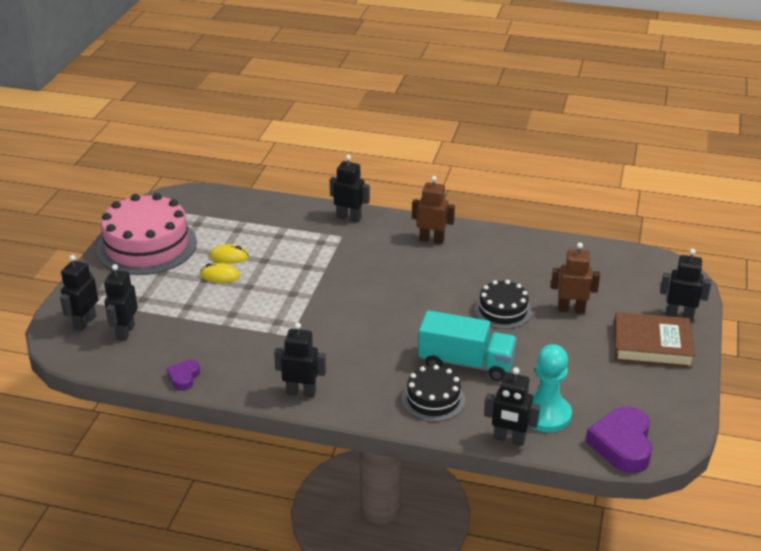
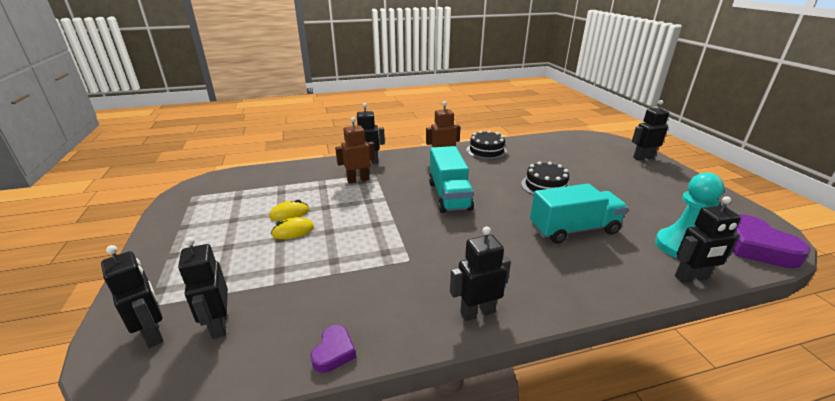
camera: 30 degrees left, 5 degrees down
(84, 322) = (153, 333): black robot -> black robot turned 150 degrees clockwise
(147, 246) = (195, 228): pink cake -> none
(184, 377) = (334, 352): purple heart -> purple heart turned 150 degrees counterclockwise
(389, 287) = (449, 196): none -> turquoise truck
(433, 399) = (592, 268): black cake -> black cake (486, 151)
(571, 309) = (583, 172): brown robot -> brown robot (358, 180)
(652, 345) = (657, 177): brown book -> none

